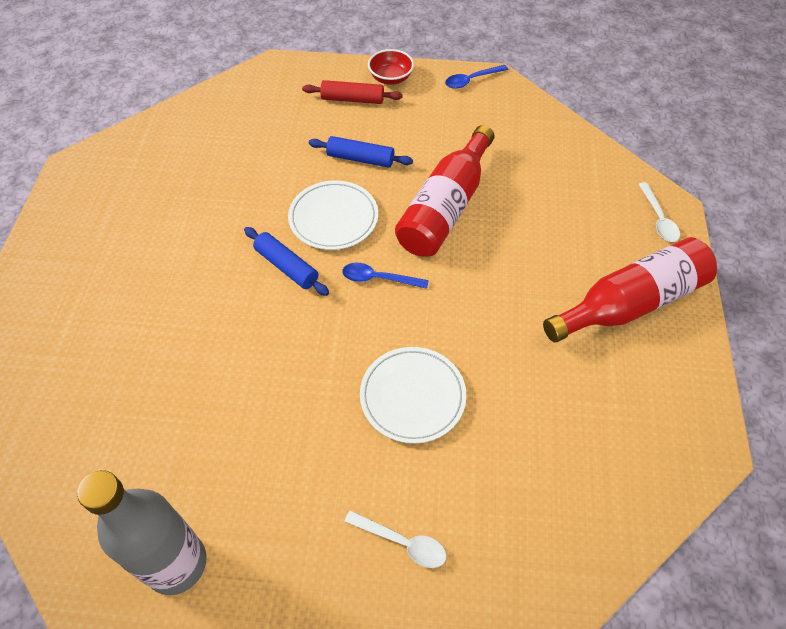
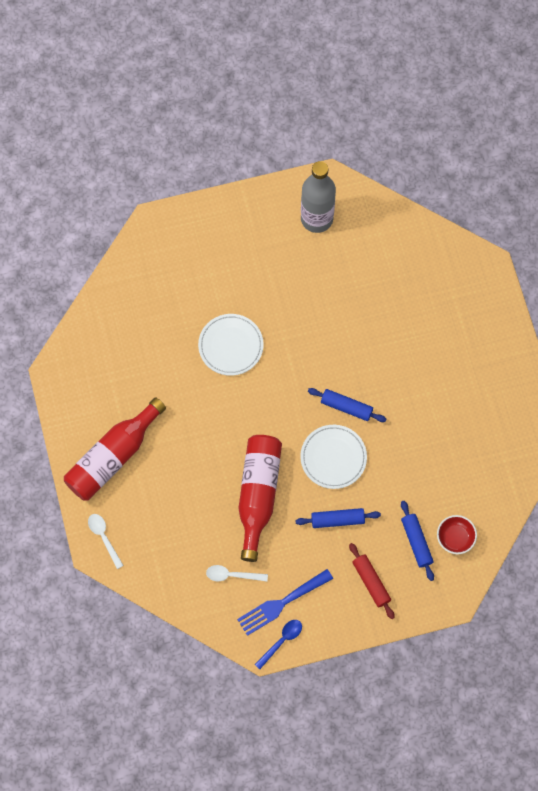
camera: 160 degrees right, 15 degrees up
(283, 117) = (416, 542): none -> blue rolling pin
(352, 99) = (371, 582): red rolling pin -> red rolling pin turned 75 degrees clockwise
(378, 278) = (282, 419): blue spoon -> none
(390, 78) = (350, 619): red bowl -> red bowl (455, 538)
(402, 542) = (208, 266): white spoon -> white spoon (232, 575)
(459, 107) = (281, 603): none -> blue fork

